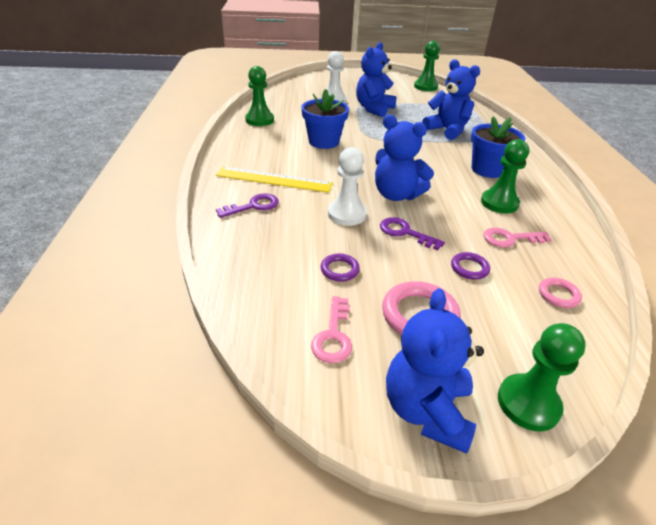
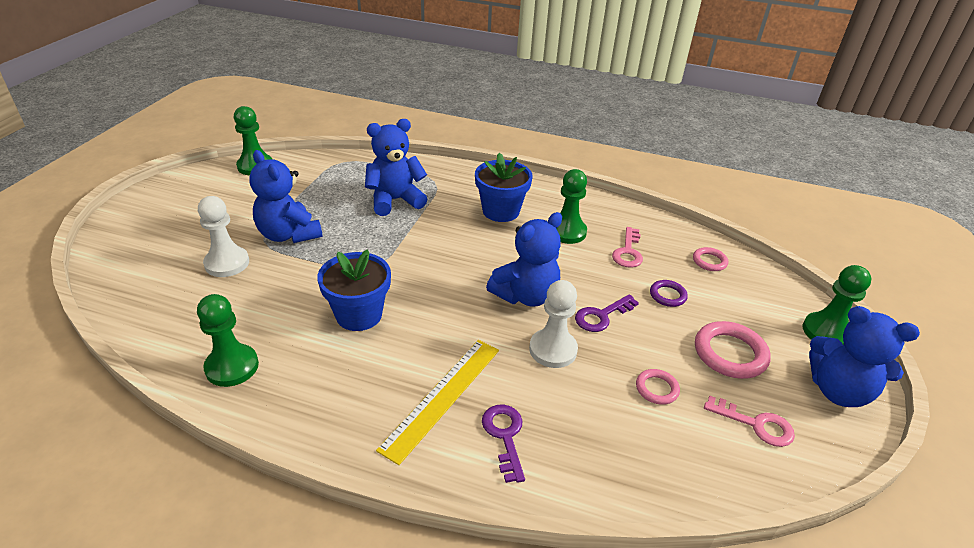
camera: 70 degrees left, 0 degrees up
(339, 270) = (656, 389): purple ring -> pink ring

